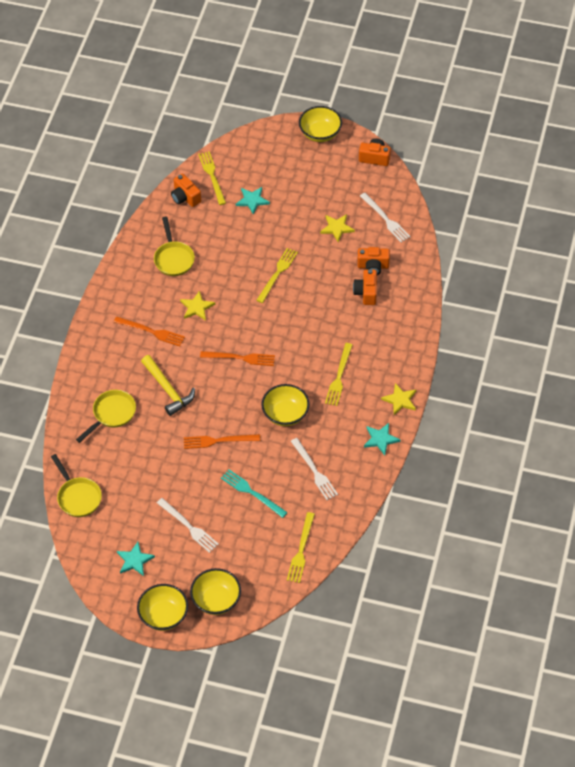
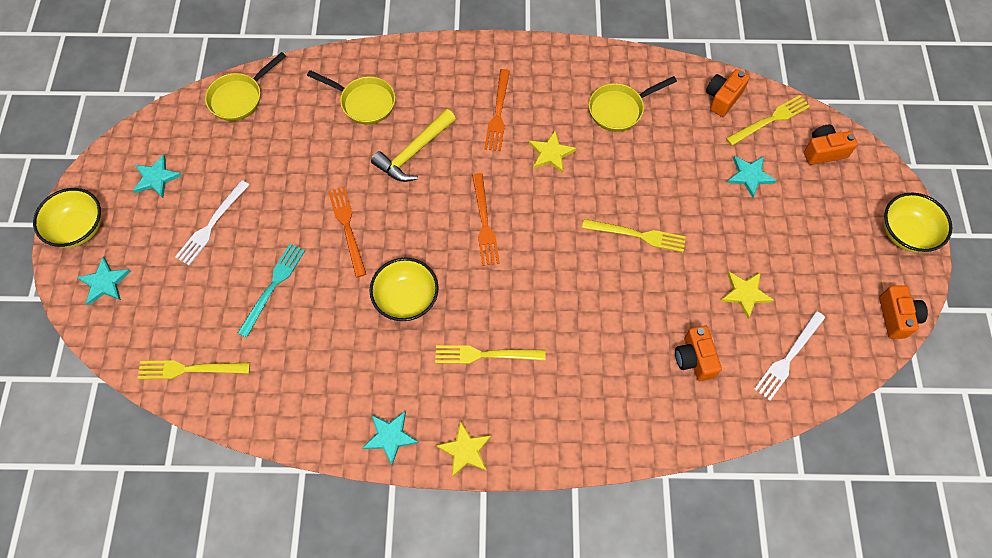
camera: 75 degrees right, 10 degrees up
(216, 600) = (104, 282): yellow bowl -> turquoise star
(314, 471) = (320, 357): white fork -> none
(366, 292) = (644, 359): orange camera -> orange camera (823, 151)

